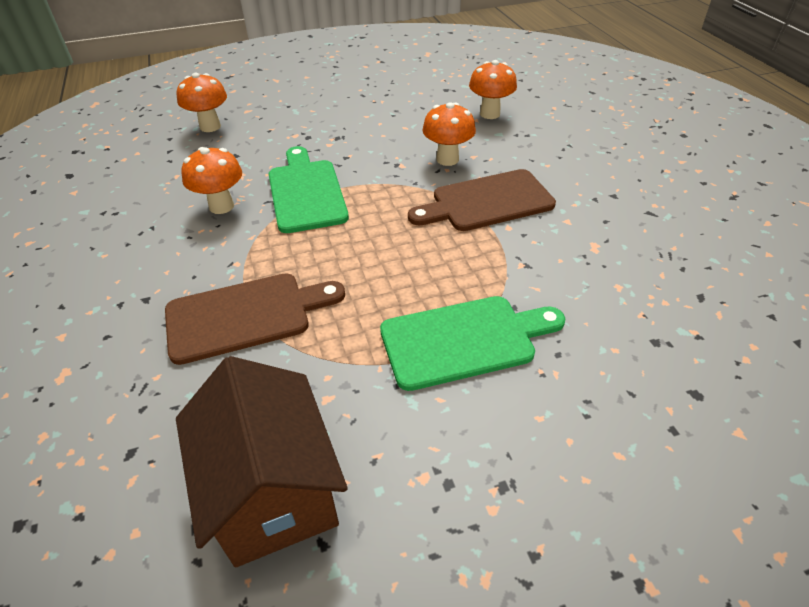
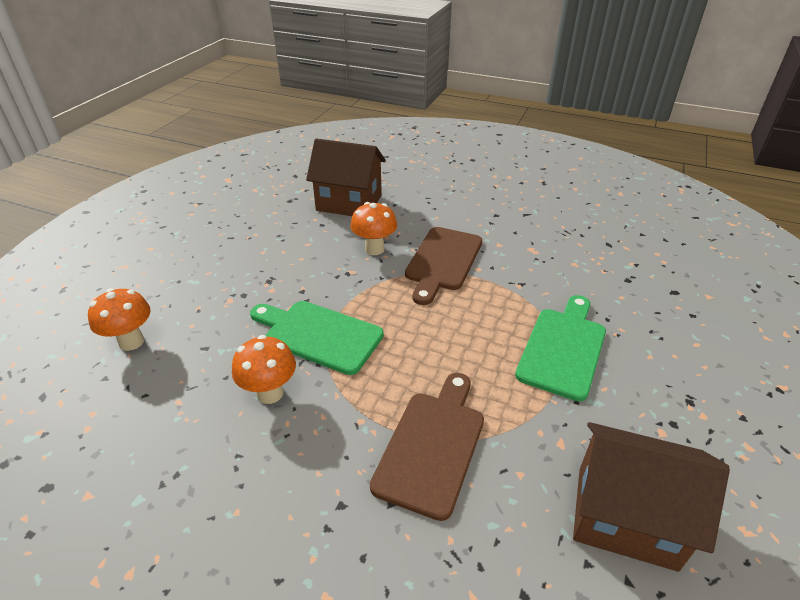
camera: 50 degrees left, 5 degrees down
(490, 114) = (349, 203): orange mushroom -> brown house

